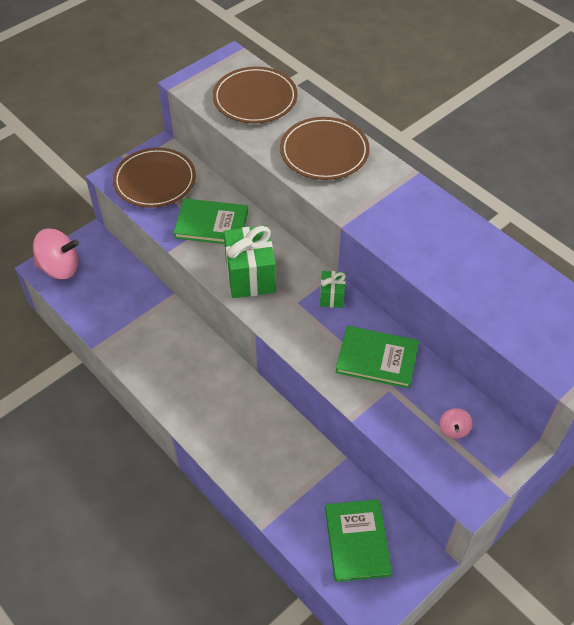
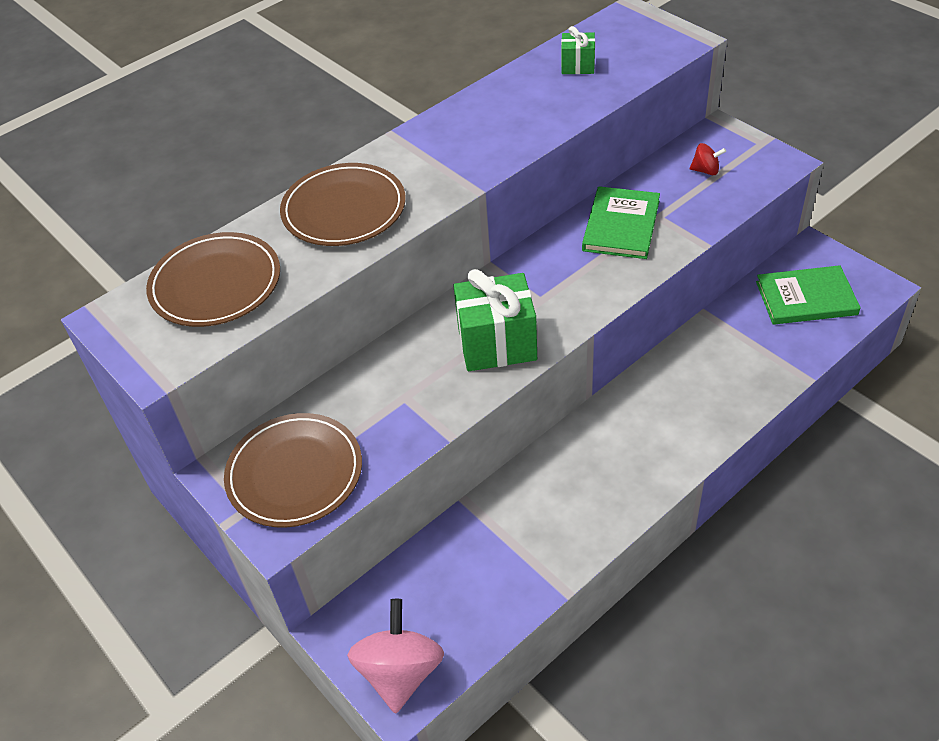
camera: 85 degrees left, 5 degrees down
(211, 224) = (397, 393): green book -> none
(332, 296) = (529, 265): green gift -> green gift (577, 66)
(453, 429) = (705, 170): pink spinning top -> red spinning top

